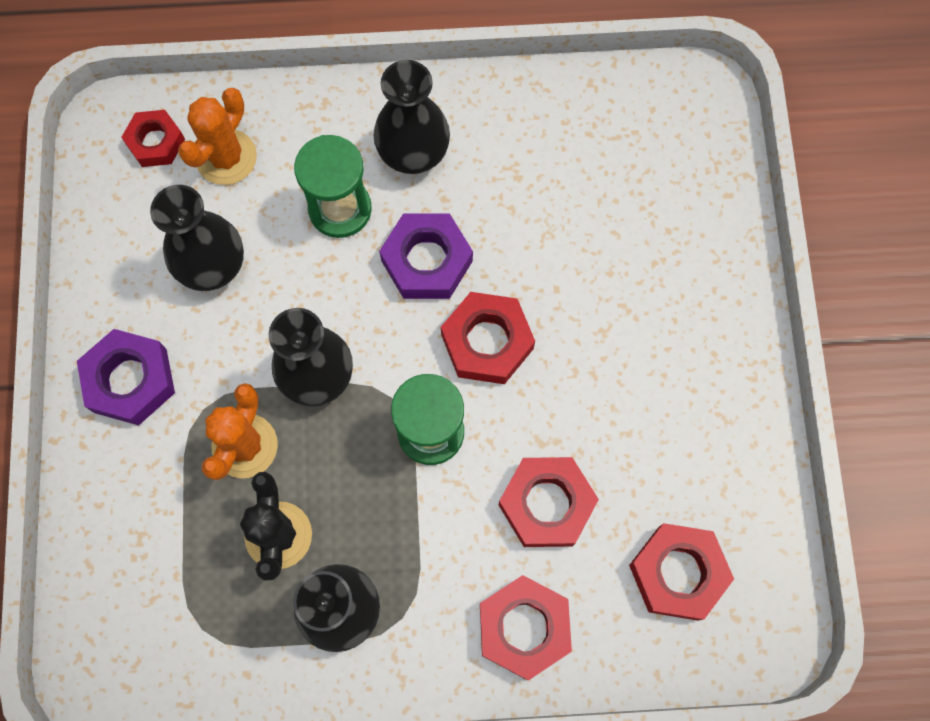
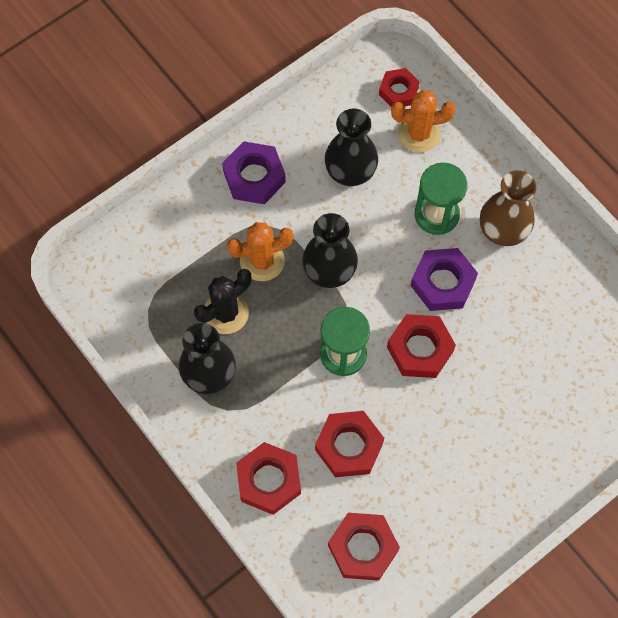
camera: 55 degrees right, 5 degrees down
(413, 153) = (502, 230): black vase -> brown vase

